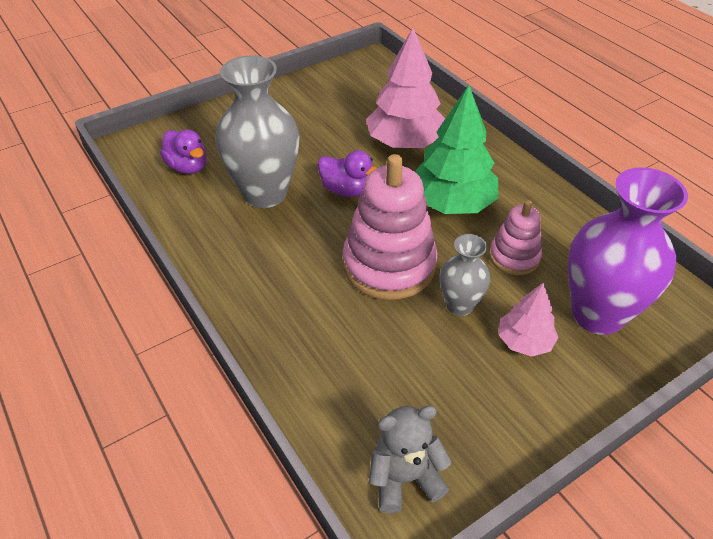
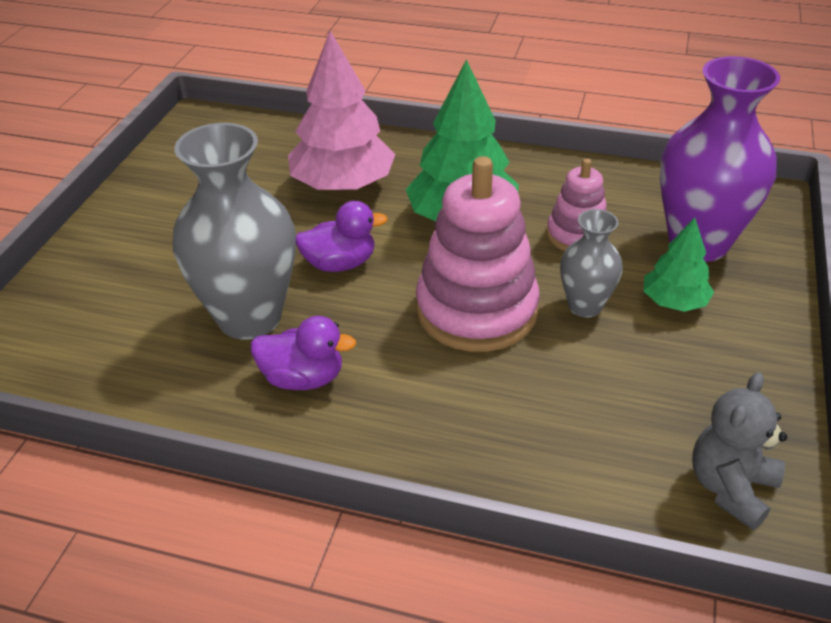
camera: 40 degrees left, 5 degrees down
(188, 167) = (108, 343): purple duck -> purple duck (303, 378)
(524, 341) = (674, 302): pink tree -> green tree

